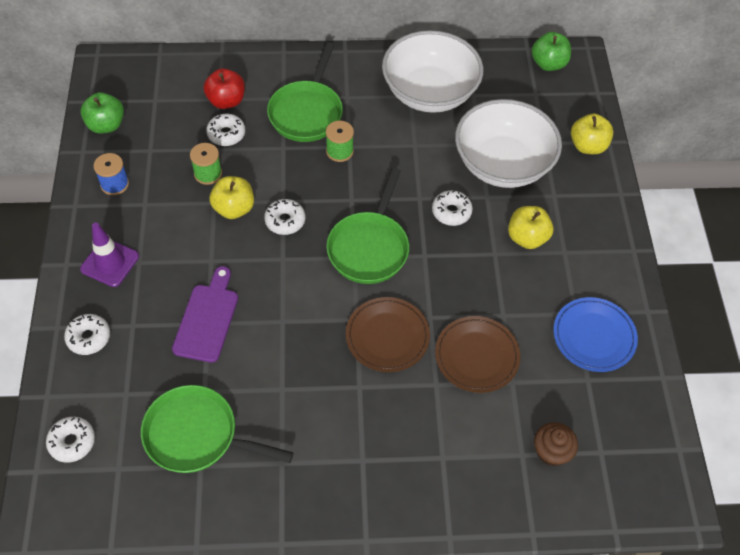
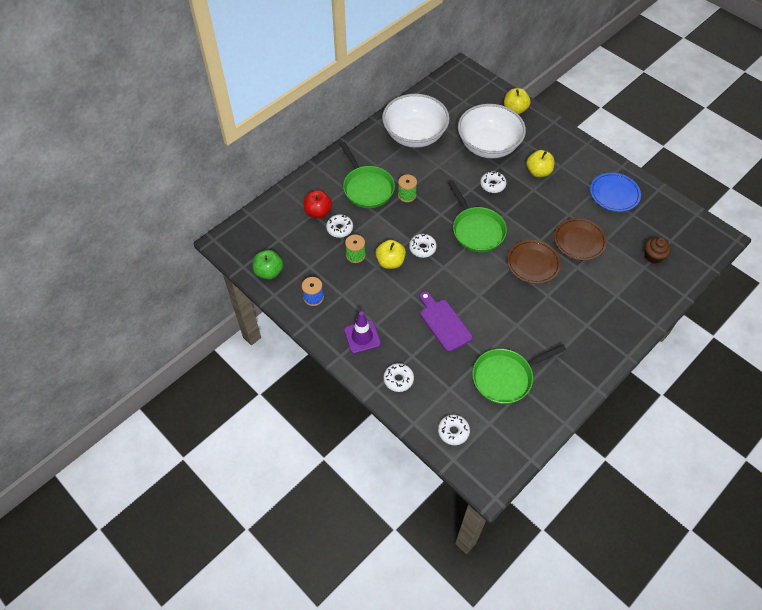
camera: 40 degrees left, 0 degrees up
(548, 64) = (452, 82): green apple -> none

